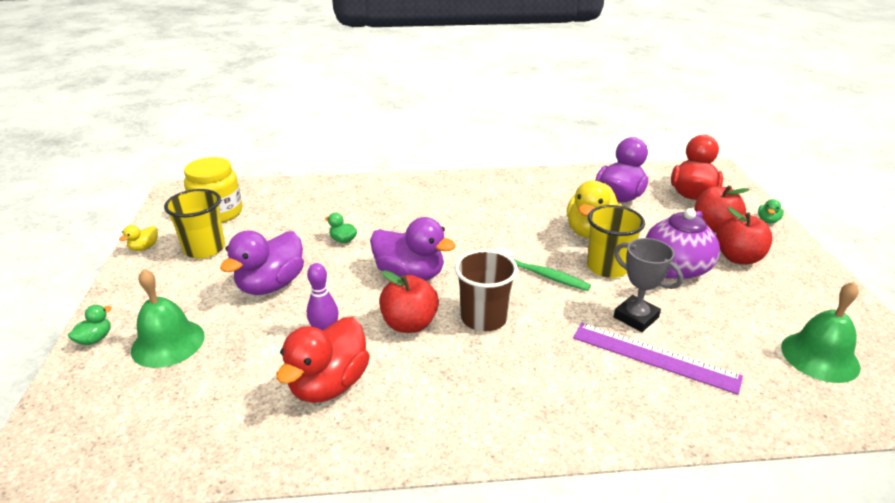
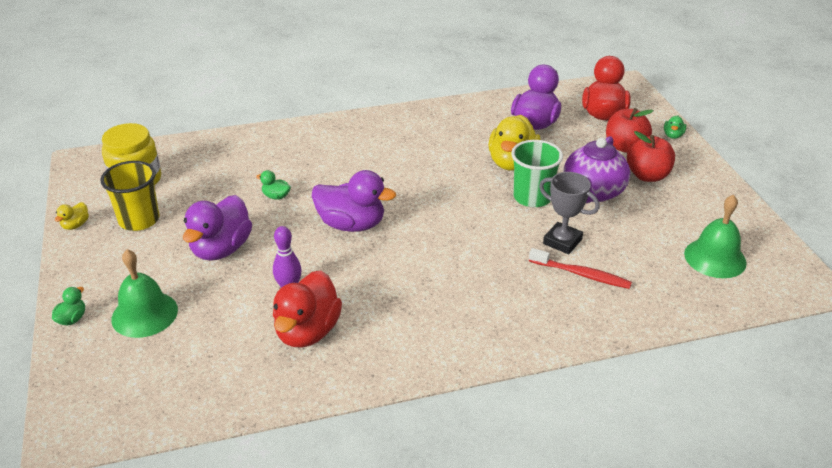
camera: 10 degrees left, 5 degrees up
(409, 324) = (363, 270): red apple -> none
(484, 318) = (429, 257): brown cup -> none
(543, 275) = (475, 211): green toothbrush -> none
(607, 267) = (532, 197): yellow cup -> green cup
(654, 357) = (581, 274): purple ruler -> red toothbrush

